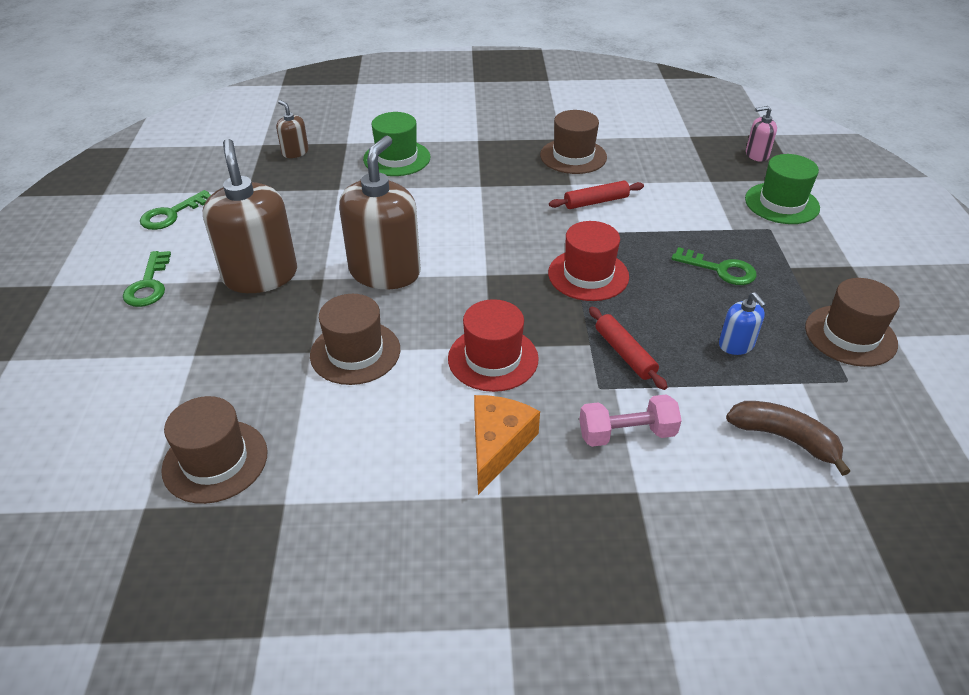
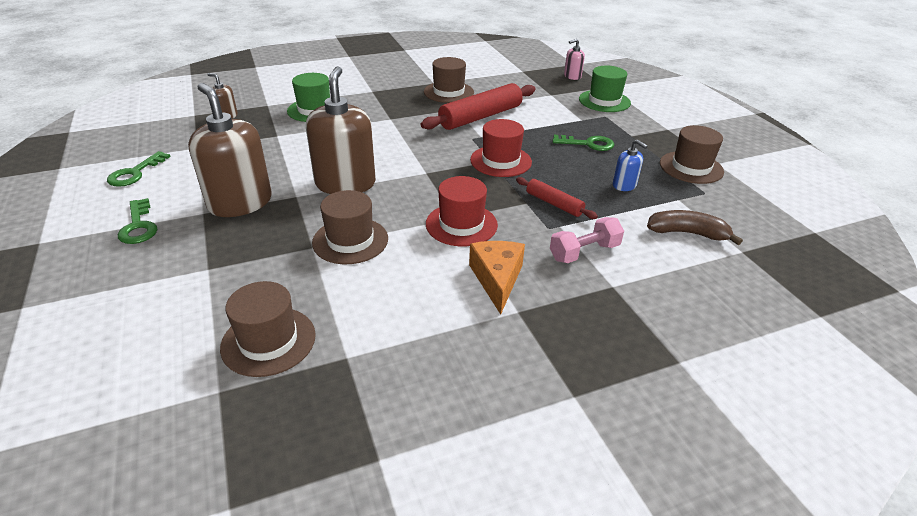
camera: 20 degrees left, 5 degrees down
(596, 202) = (480, 117): red rolling pin -> red rolling pin, size x1.87

